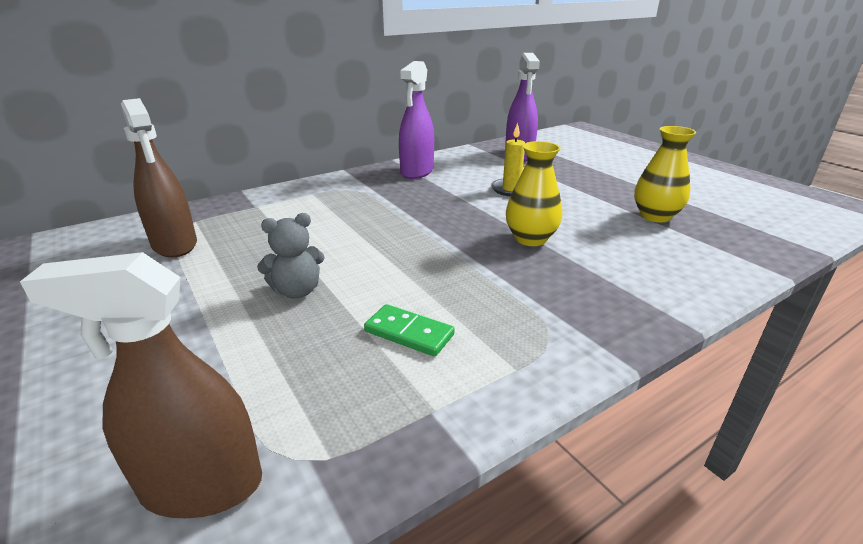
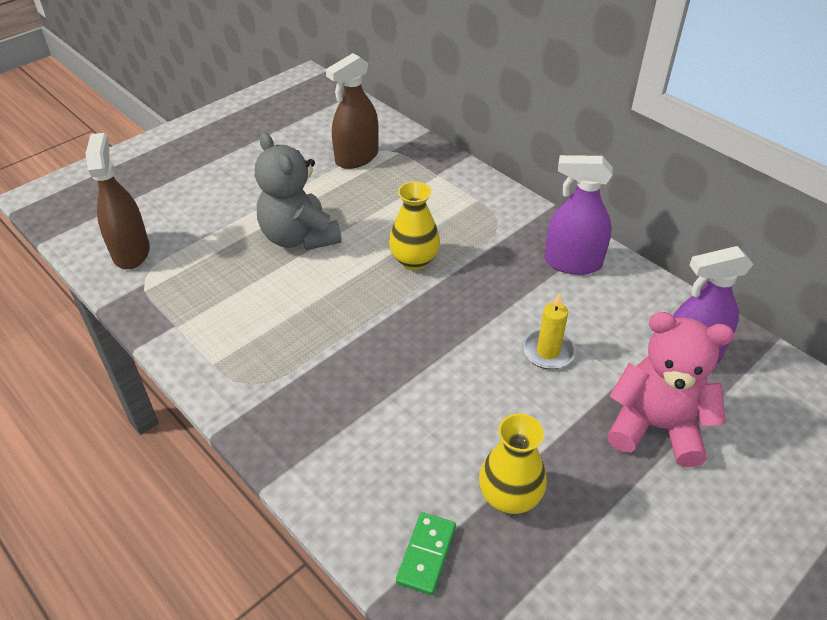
camera: 80 degrees right, 15 degrees up
(297, 291) = (299, 237): grey teddy bear -> grey teddy bear, size x1.76
(409, 333) = (251, 304): green domino -> green domino (426, 554)
(530, 239) = (415, 371): yellow vase -> yellow vase (414, 260)
(579, 170) = (656, 427): none -> pink teddy bear

